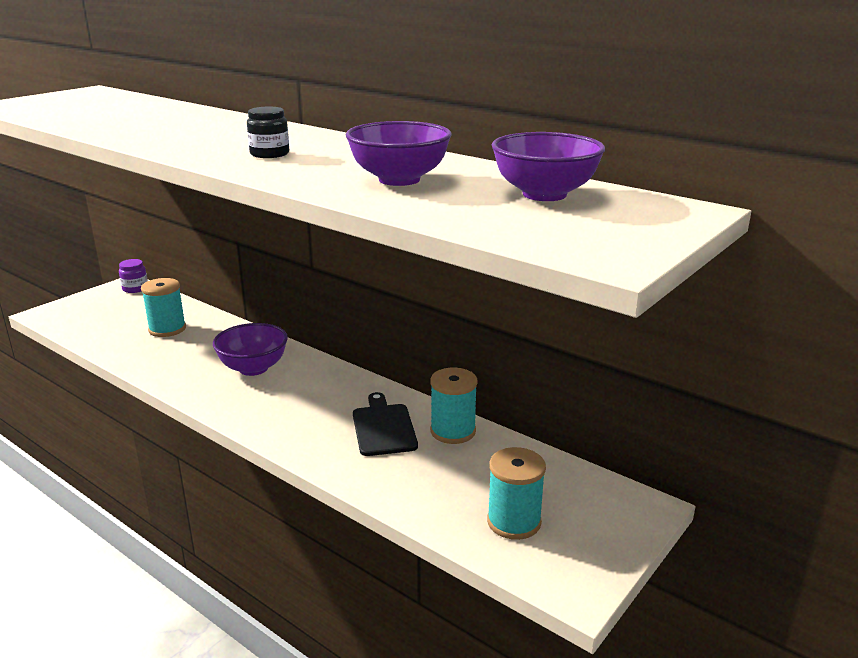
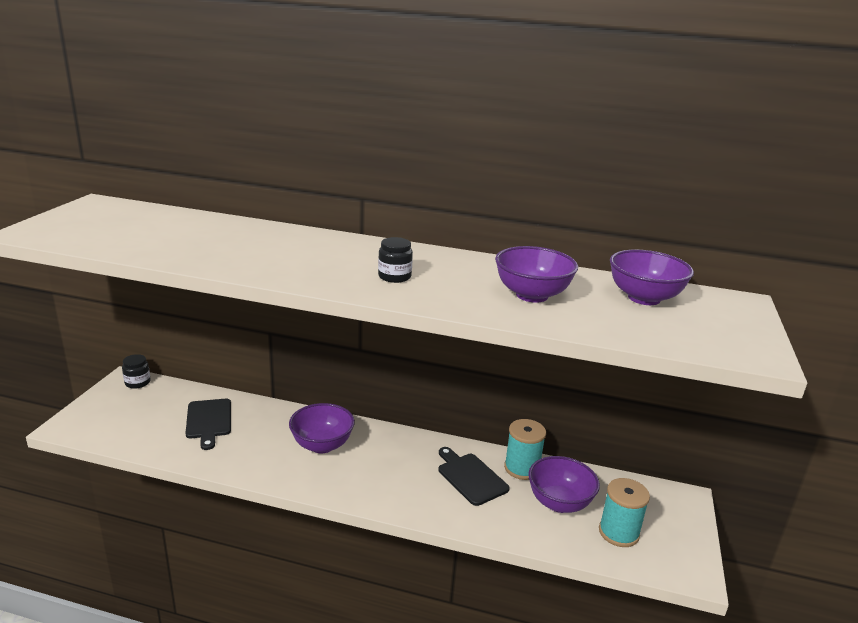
camera: 25 degrees left, 0 degrees up
(135, 288) = (137, 382): purple jar -> black jar
(167, 329) = (209, 421): turquoise spool -> black cutting board
(466, 474) = (559, 503): none -> purple bowl

